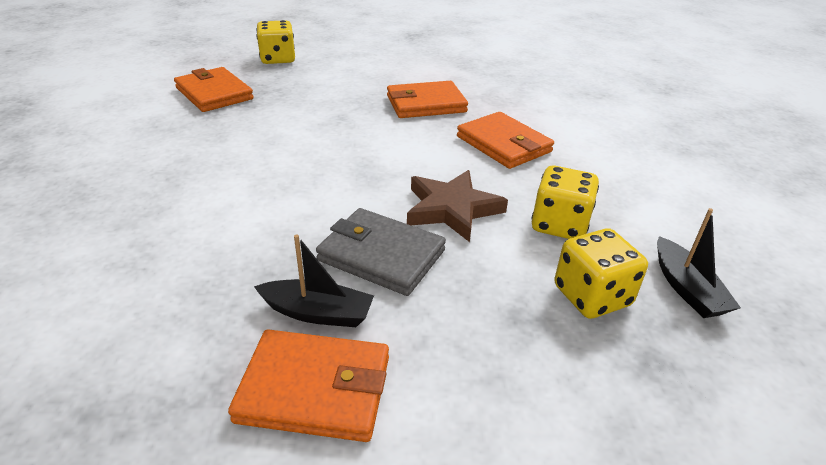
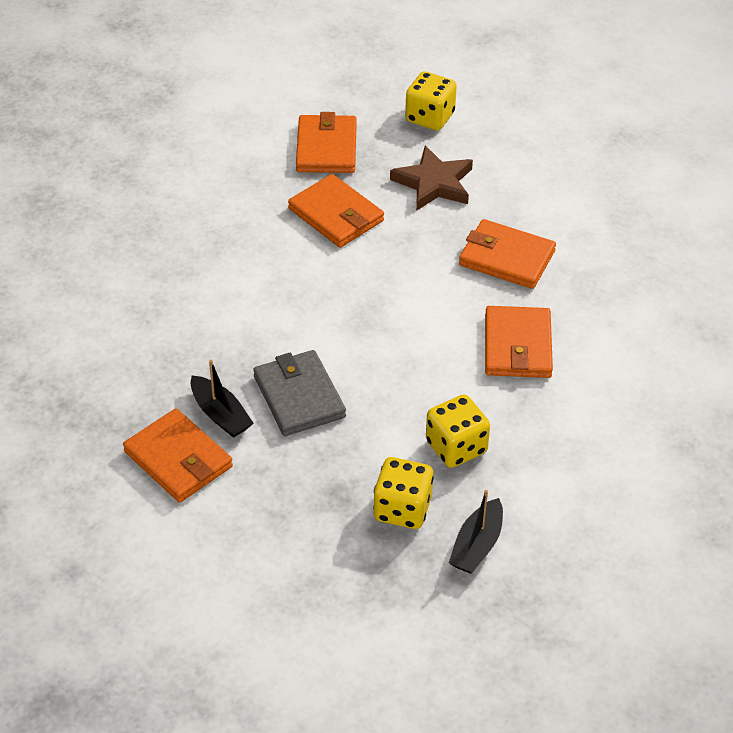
camera: 40 degrees right, 10 degrees up
(266, 124) = (336, 215): none -> orange wallet
(452, 209) = (392, 387): brown star -> brown star (434, 183)

